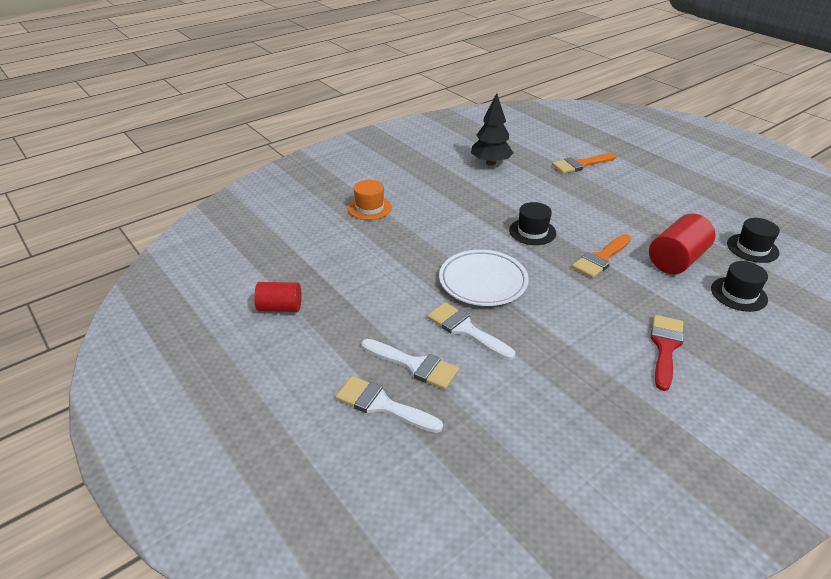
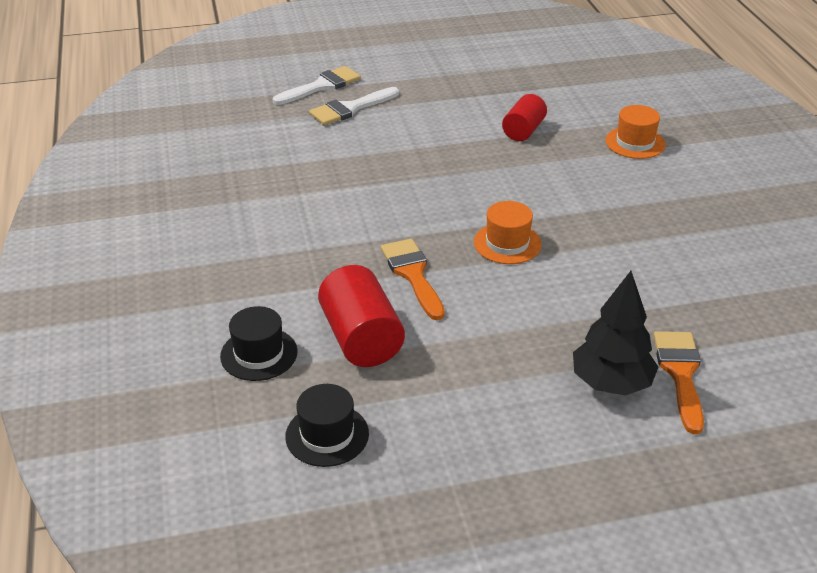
camera: 115 degrees right, 0 degrees up
(280, 307) = (479, 65): red cylinder -> red cylinder (523, 131)
(465, 330) = (370, 144): white brush -> none
(483, 282) = (434, 175): white plate -> none
(490, 163) = (724, 274): black tree -> black tree (611, 383)
(532, 231) = (507, 243): black hat -> orange hat
(665, 347) = (241, 249): red brush -> none

